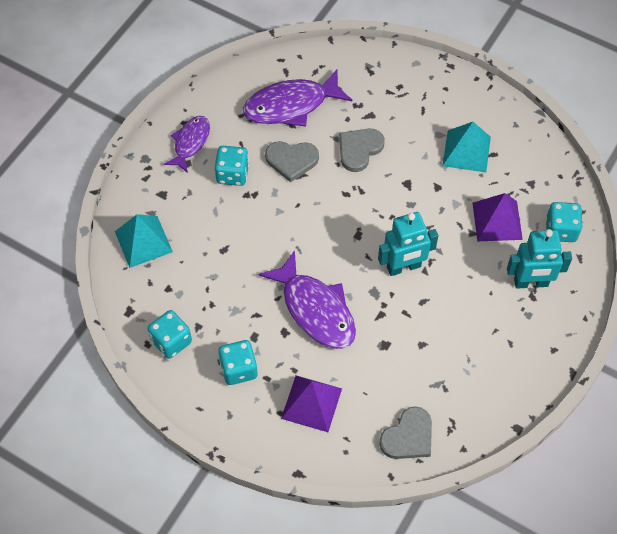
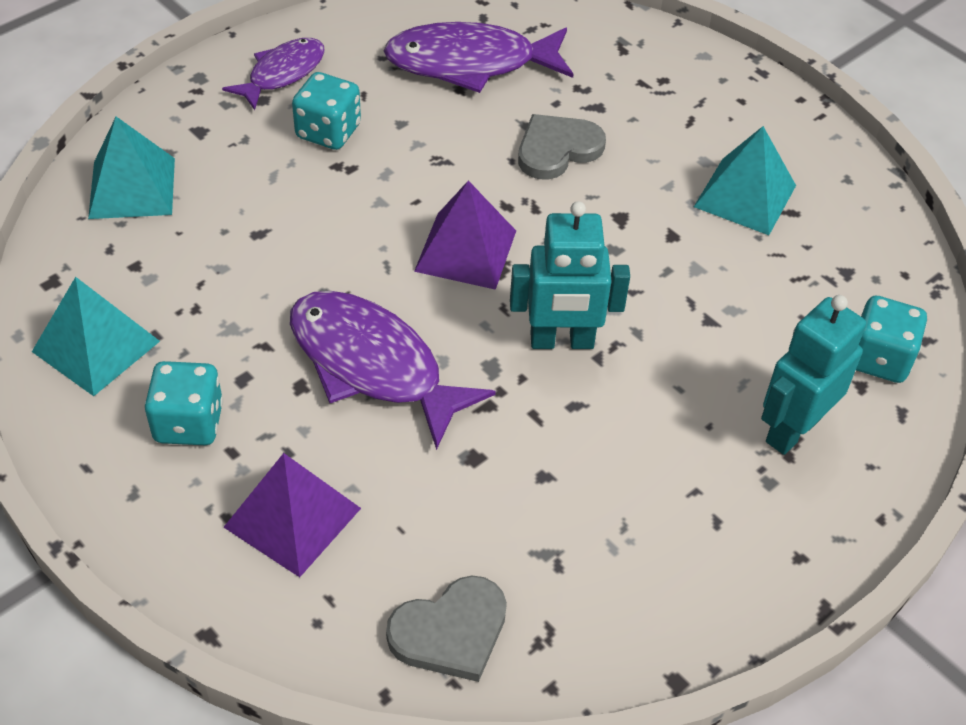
camera: 15 degrees right, 10 degrees down
(171, 341) = (95, 346): turquoise dice -> turquoise pyramid
(291, 160) = (435, 137): grey heart -> none
(315, 309) = (372, 365): purple fish -> purple fish turned 150 degrees clockwise
(497, 221) = (763, 313): purple pyramid -> purple pyramid (466, 251)
(531, 283) = (792, 429): turquoise robot -> turquoise robot turned 120 degrees clockwise

